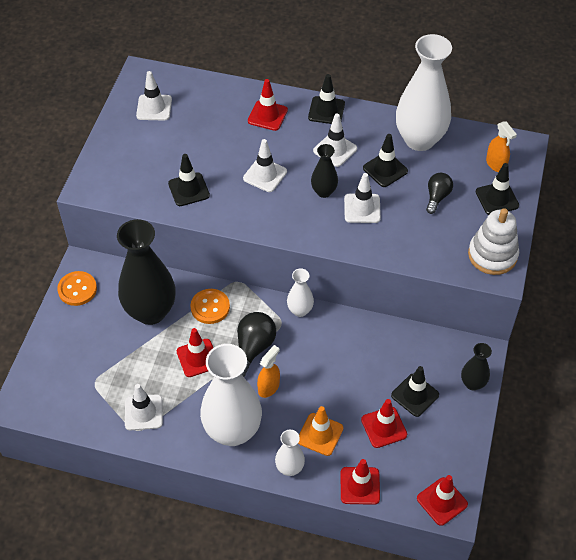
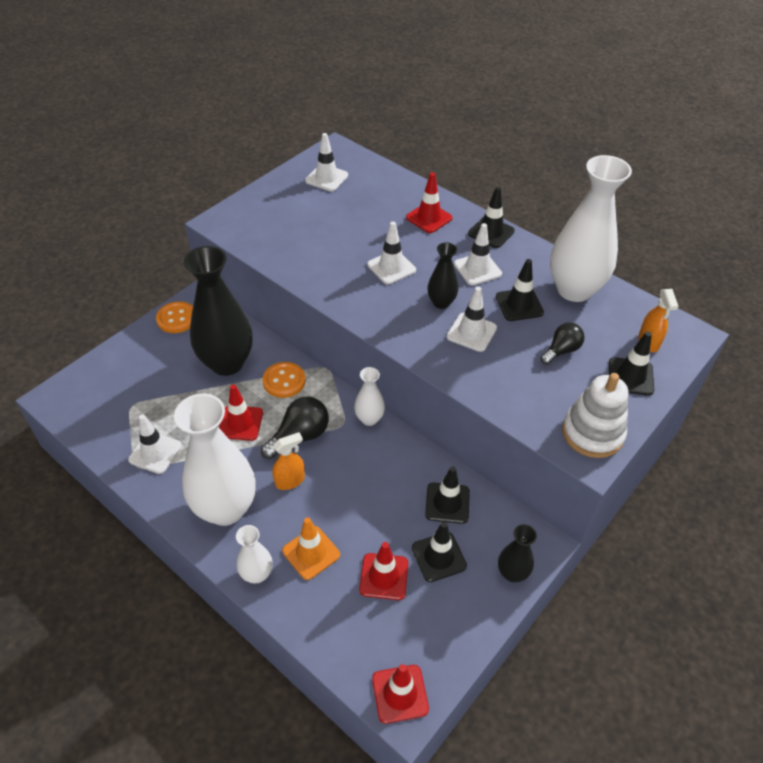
camera: 25 degrees right, 5 degrees down
(189, 189) = (309, 255): black traffic cone -> black traffic cone (447, 503)
(360, 486) = (318, 629): red traffic cone -> none

